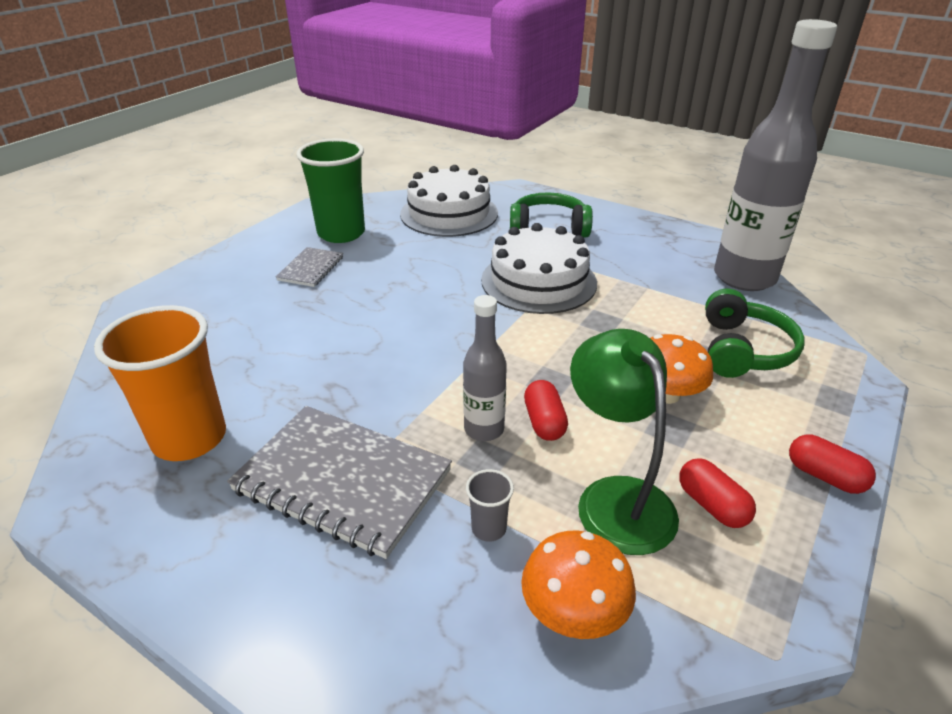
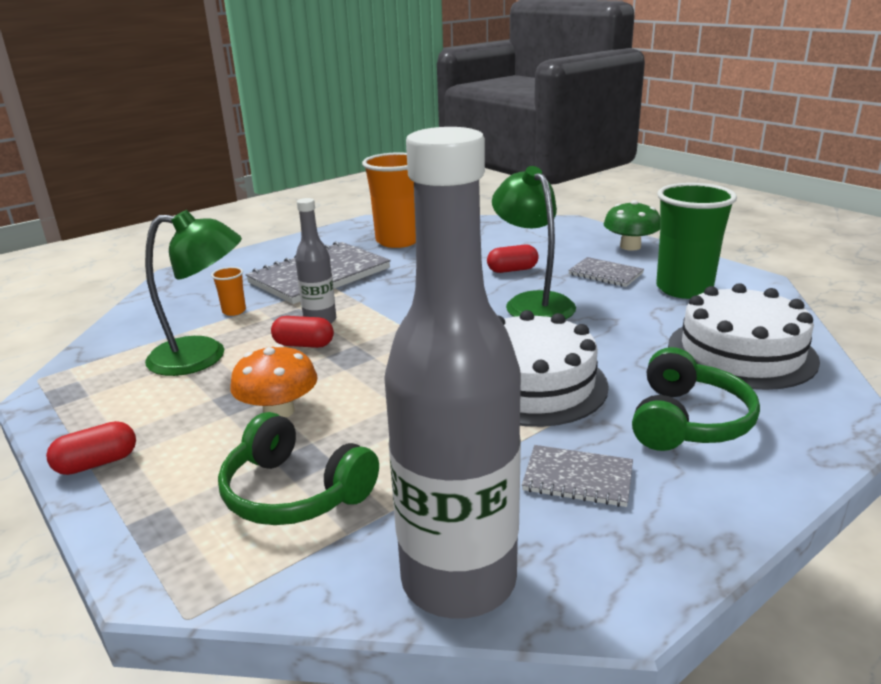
camera: 110 degrees right, 10 degrees down
(232, 261) = (630, 246): none -> green mushroom
(389, 298) = (533, 302): none -> green lamp
(489, 528) = (234, 311): grey cup -> orange cup
(574, 611) = (151, 326): orange mushroom -> none
(633, 255) = (577, 478): none -> grey notebook
(711, 505) = (149, 393): red capsule -> red capsule (512, 270)

